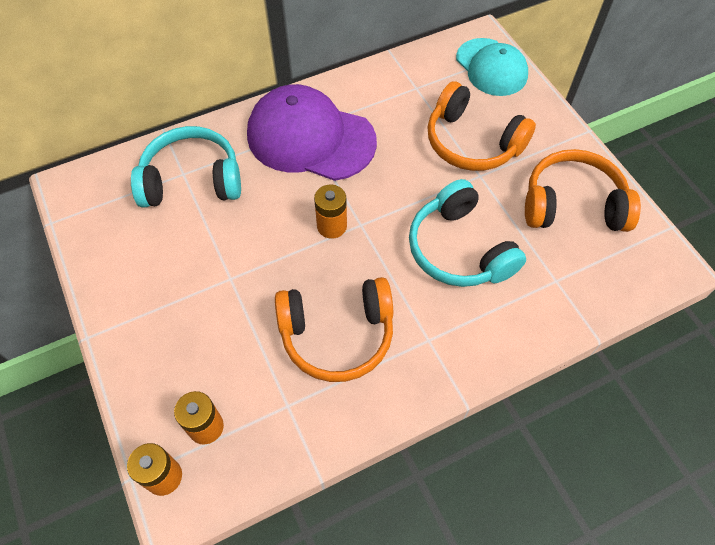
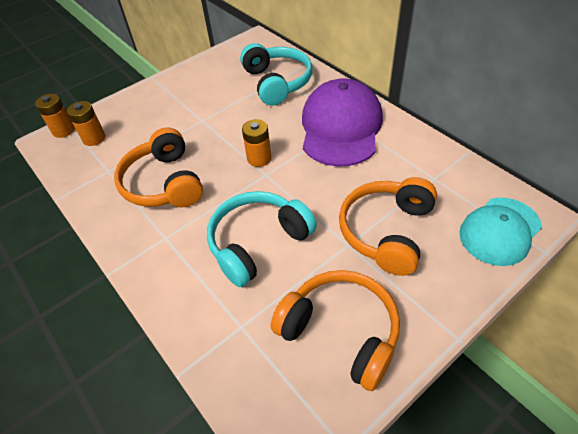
camera: 80 degrees right, 10 degrees down
(572, 205) = (340, 332): orange headphones -> orange headphones turned 45 degrees counterclockwise

